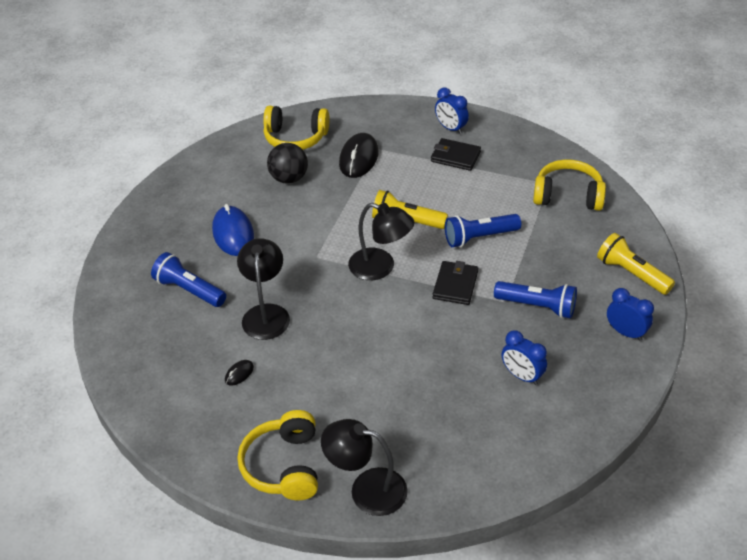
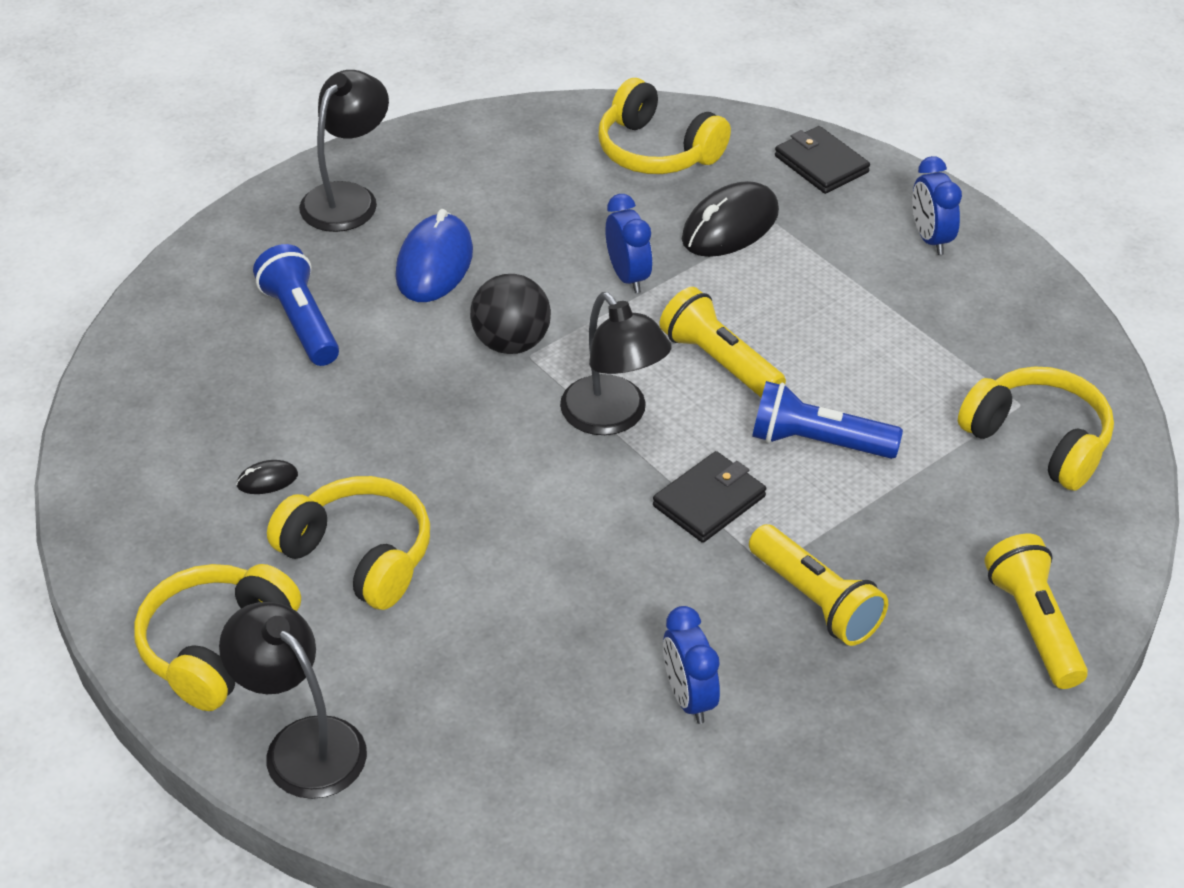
camera: 30 degrees right, 0 degrees up
(266, 313) = (380, 408): black lamp -> black lamp (348, 198)
(289, 178) = (591, 213): black ball -> black ball (511, 343)
(316, 387) = (359, 555): none -> yellow headphones
(455, 157) = (896, 290): black wallet -> black wallet (821, 164)
(537, 306) = (816, 600): blue flashlight -> yellow flashlight
(625, 332) = (931, 717): blue clock -> blue clock (628, 276)

